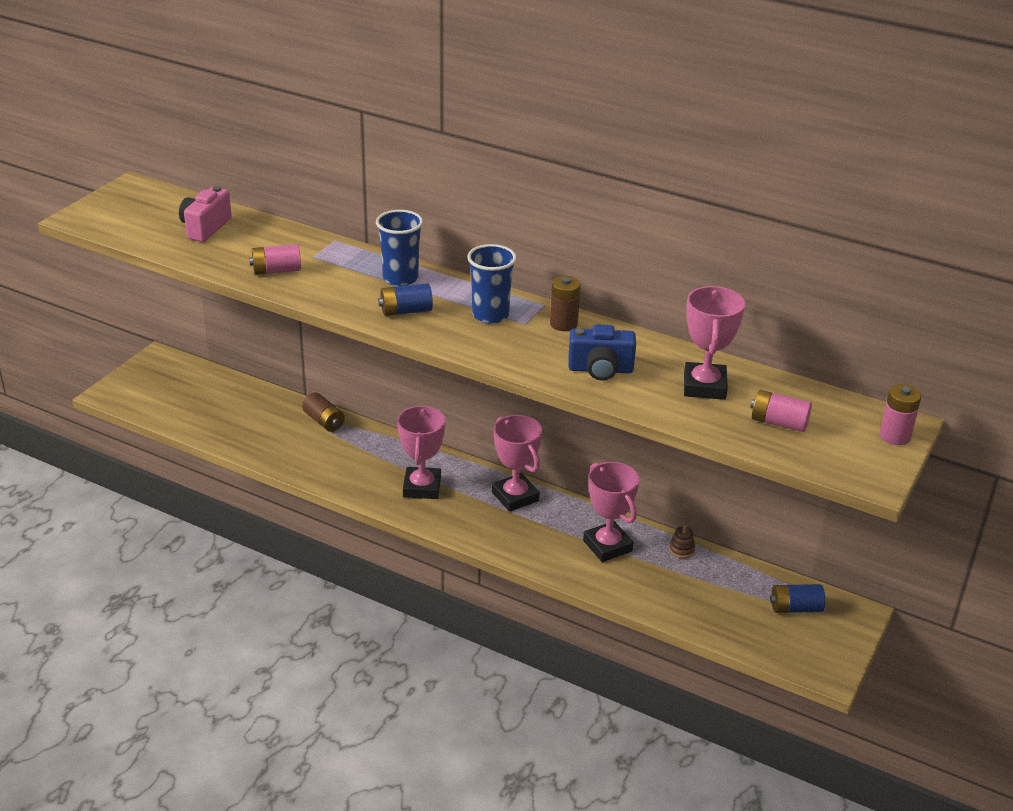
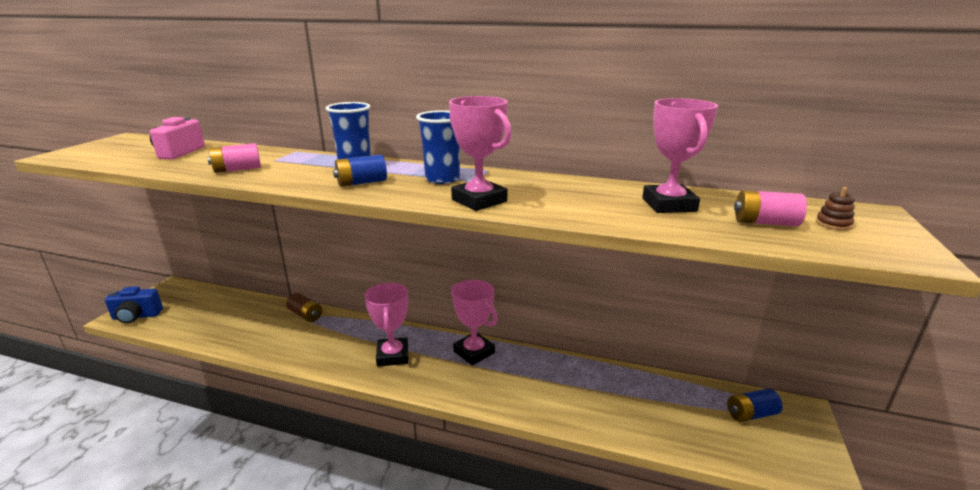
camera: 10 degrees left, 10 degrees down
(563, 324) = (511, 178): brown battery -> none
(600, 370) = (563, 203): blue camera -> blue camera (136, 316)
(607, 546) = (565, 382): pink trophy -> pink trophy (479, 200)
(681, 549) = (628, 376): brown stacking toy -> brown stacking toy (833, 224)
(895, 436) = (880, 221): pink battery -> none

